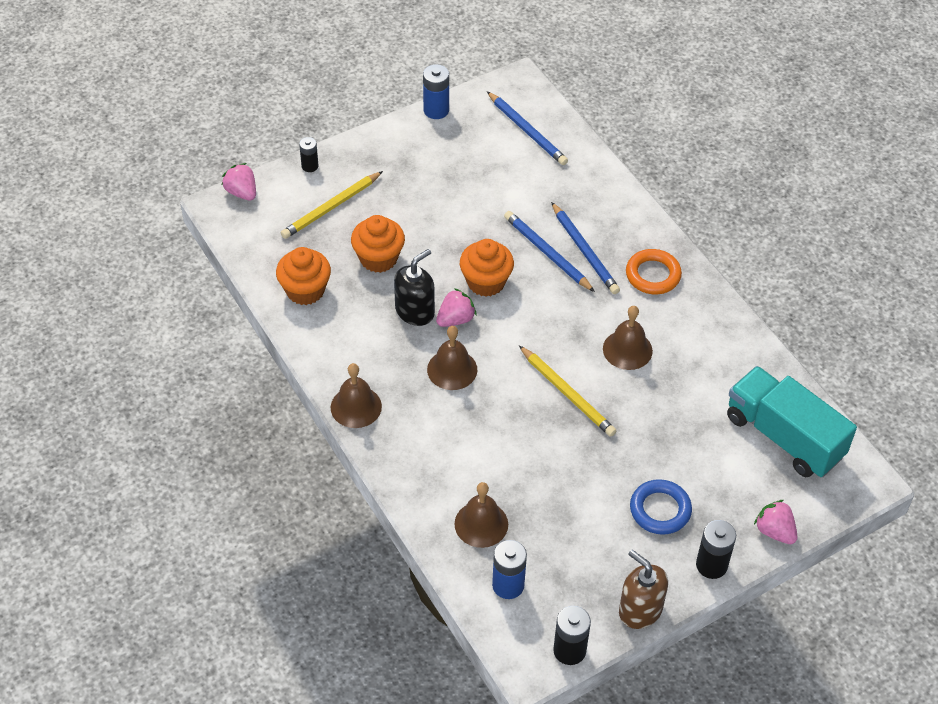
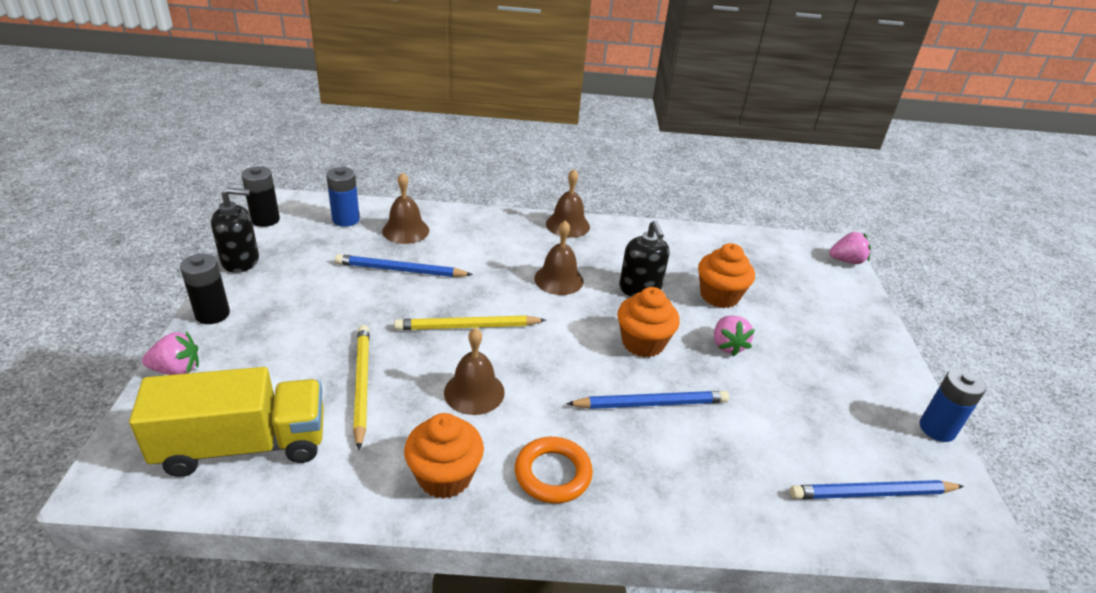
camera: 120 degrees right, 15 degrees down
(305, 290) = (707, 248): orange cupcake -> orange cupcake (444, 476)
(310, 166) = (868, 307): black battery -> none
(331, 207) = (803, 297): yellow pencil -> yellow pencil (362, 385)
(455, 319) = (612, 305): pink strawberry -> pink strawberry (727, 345)
(584, 251) = (633, 435): blue pencil -> blue pencil (401, 270)
(640, 610) = (241, 261): brown soap dispenser -> black soap dispenser
(660, 510) = (296, 315): blue ring -> none
(784, 437) = (243, 445): turquoise truck -> yellow truck

